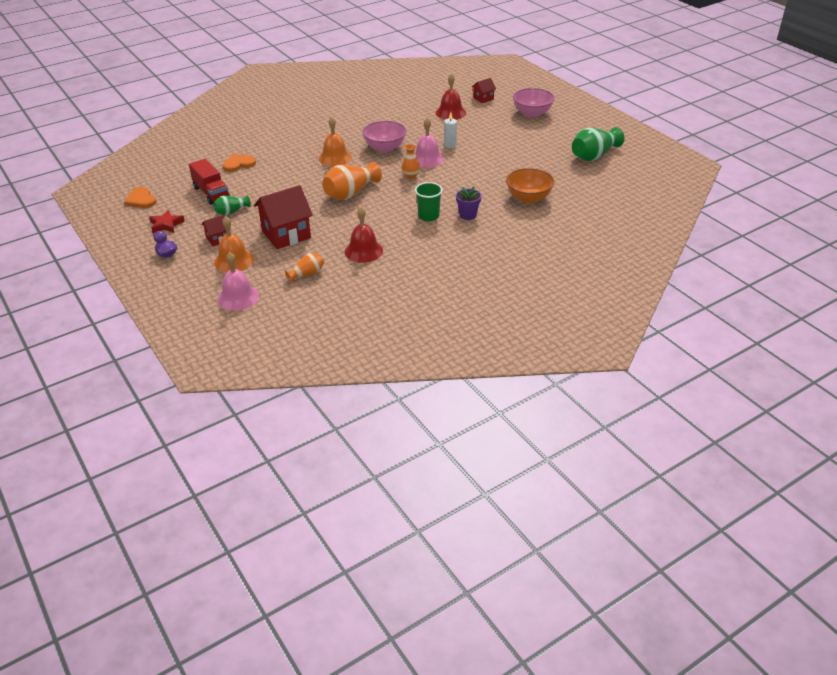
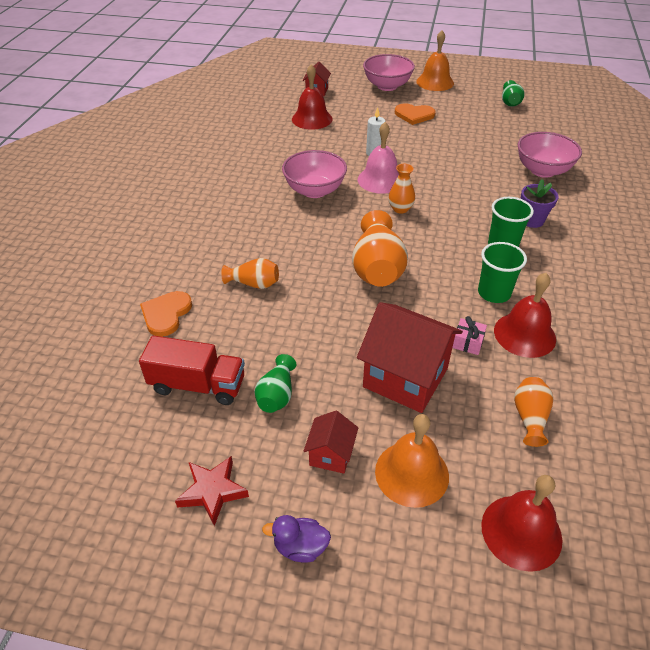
camera: 45 degrees left, 5 degrees up
(141, 200) = (96, 477): orange heart -> orange heart (414, 115)
(238, 297) = (521, 532): pink bell -> red bell
(286, 234) = (405, 377): red house -> red house turned 75 degrees counterclockwise
(289, 171) = (254, 284): none -> orange vase
(333, 239) = (467, 342): none -> pink gift
(335, 158) = (280, 233): orange bell -> orange bell (435, 82)
(383, 230) = (494, 293): none -> green cup
(528, 198) = (542, 170): orange bowl -> pink bowl
(594, 156) = (510, 102): green vase -> green vase, size x0.56

